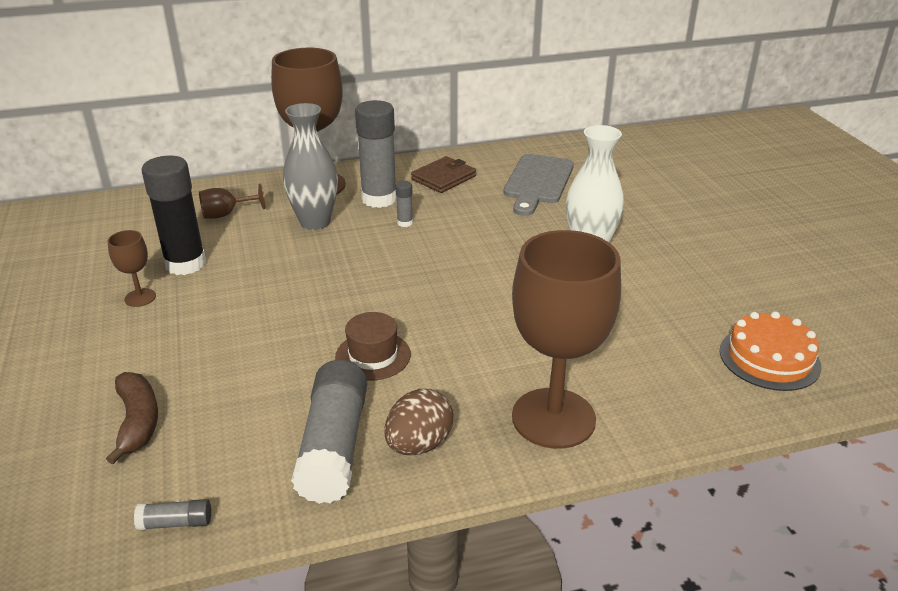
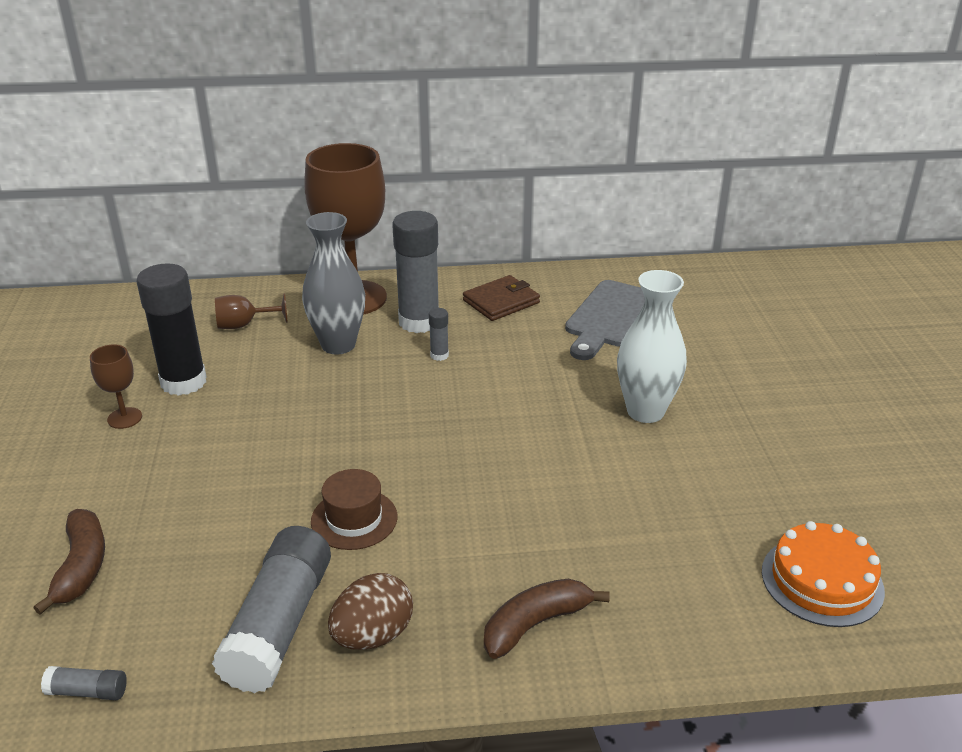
camera: 10 degrees right, 0 degrees up
(553, 418) = (535, 624): brown goblet -> brown banana

